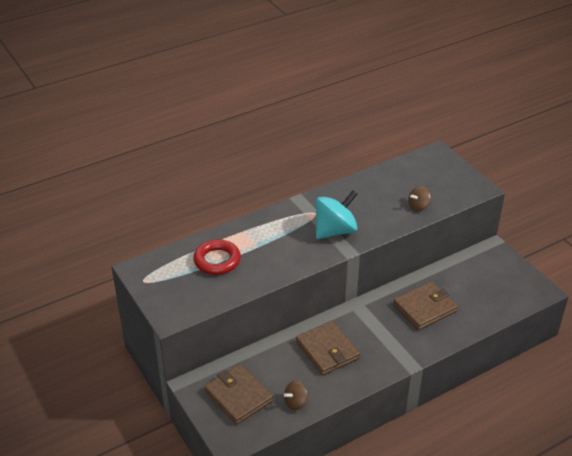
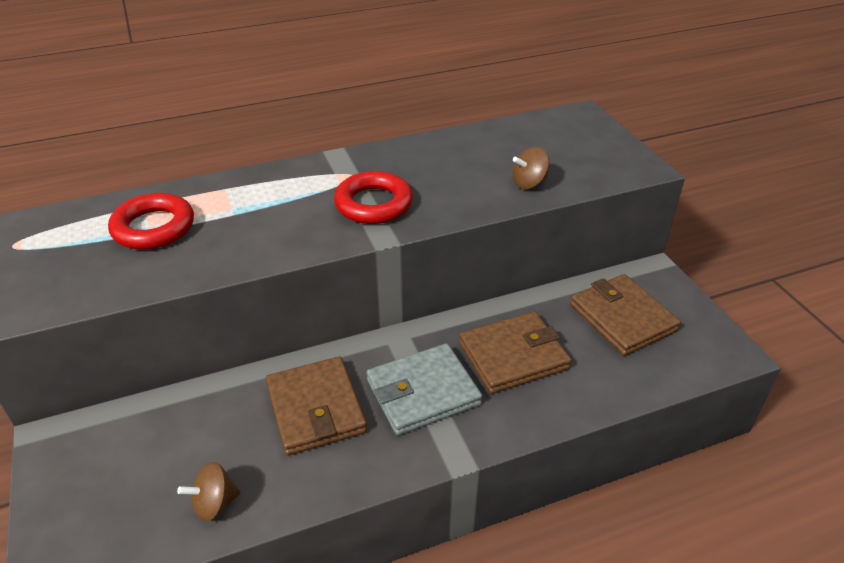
camera: 10 degrees right, 0 degrees up
(238, 396) = (118, 474): brown wallet -> brown wallet (622, 318)
(335, 231) = (373, 204): turquoise spinning top -> red ring
(382, 334) = (423, 392): none -> grey wallet

